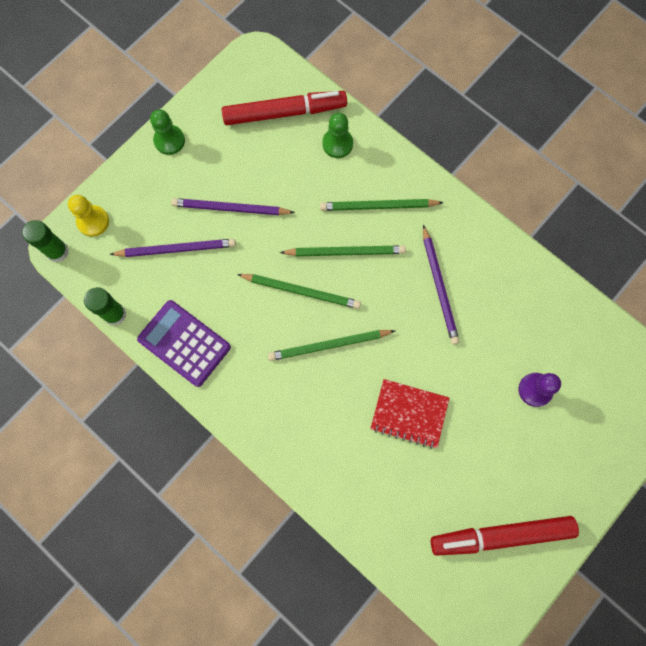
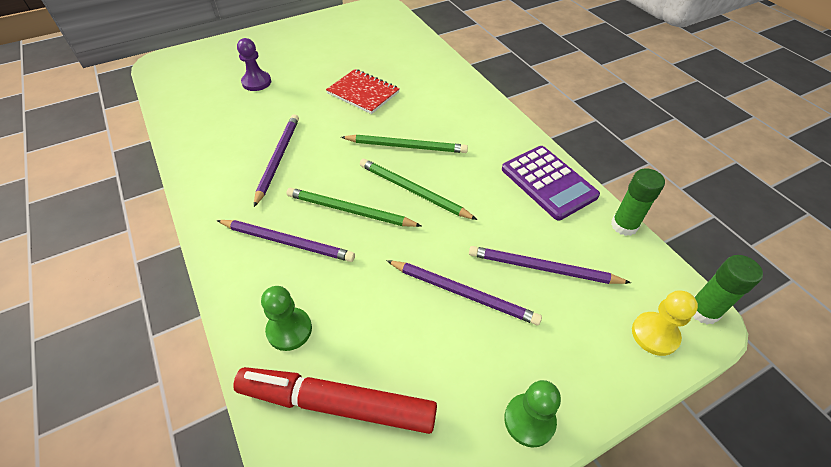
camera: 160 degrees left, 25 degrees down
(378, 206) = (287, 242): green pencil -> purple pencil
(501, 535) = (340, 31): red marker -> none

